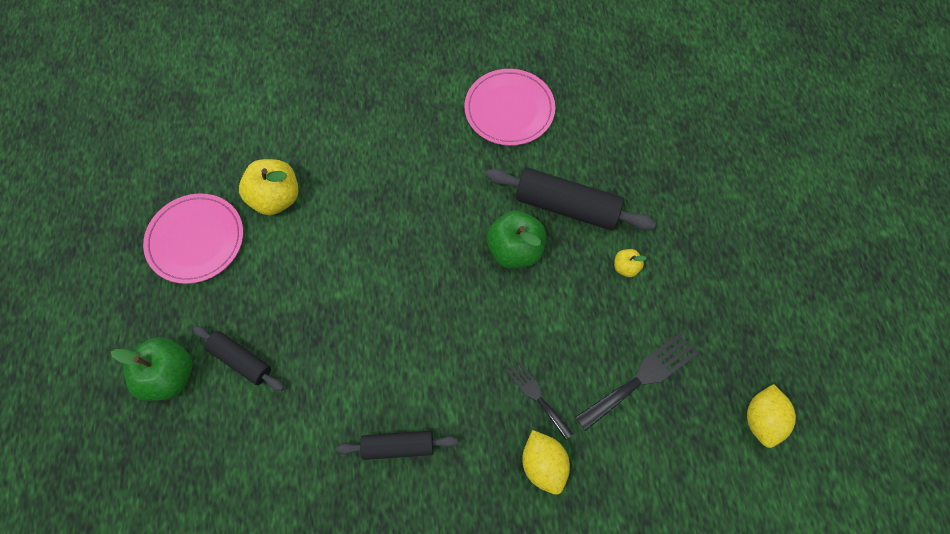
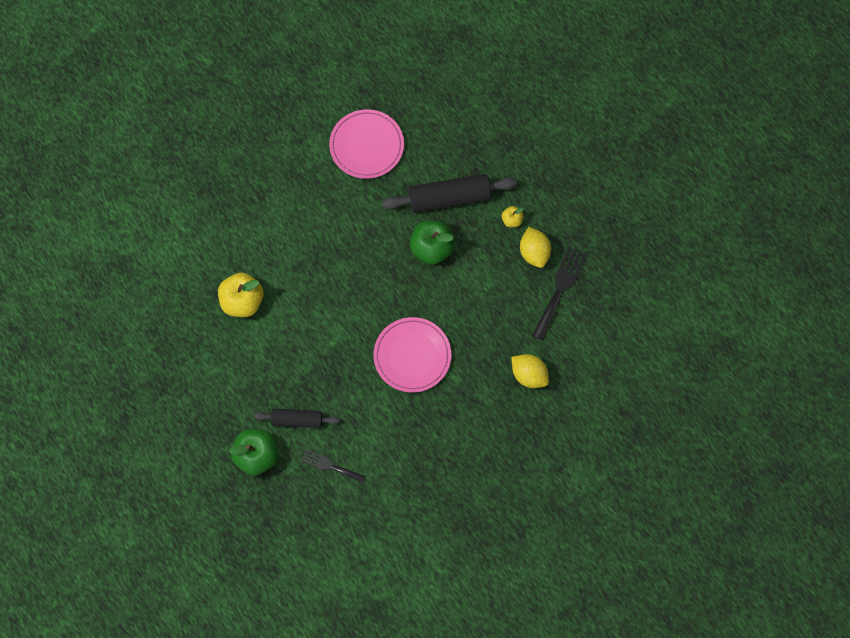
camera: 30 degrees left, 5 degrees up
(196, 240) = (207, 360): pink plate -> pink plate (412, 356)
(398, 446) = (433, 414): black rolling pin -> none
(537, 396) = (501, 336): black fork -> black fork (330, 466)
(762, 420) = (646, 274): yellow lemon -> yellow lemon (534, 252)

